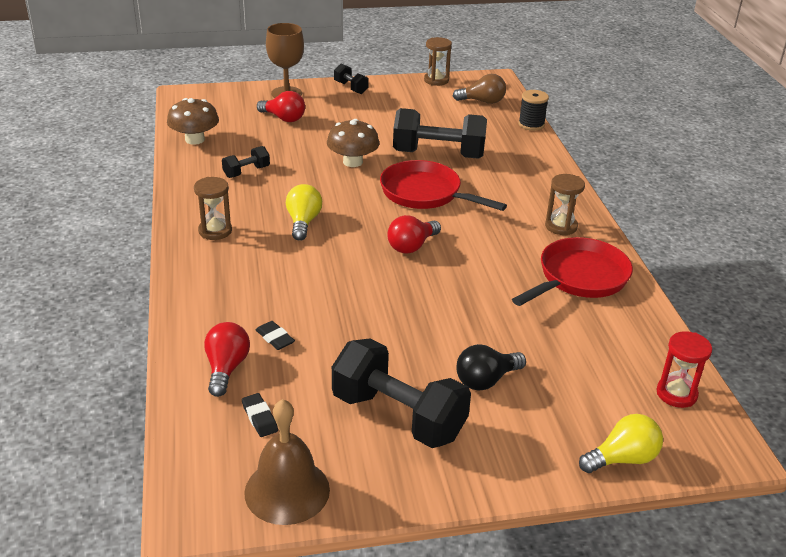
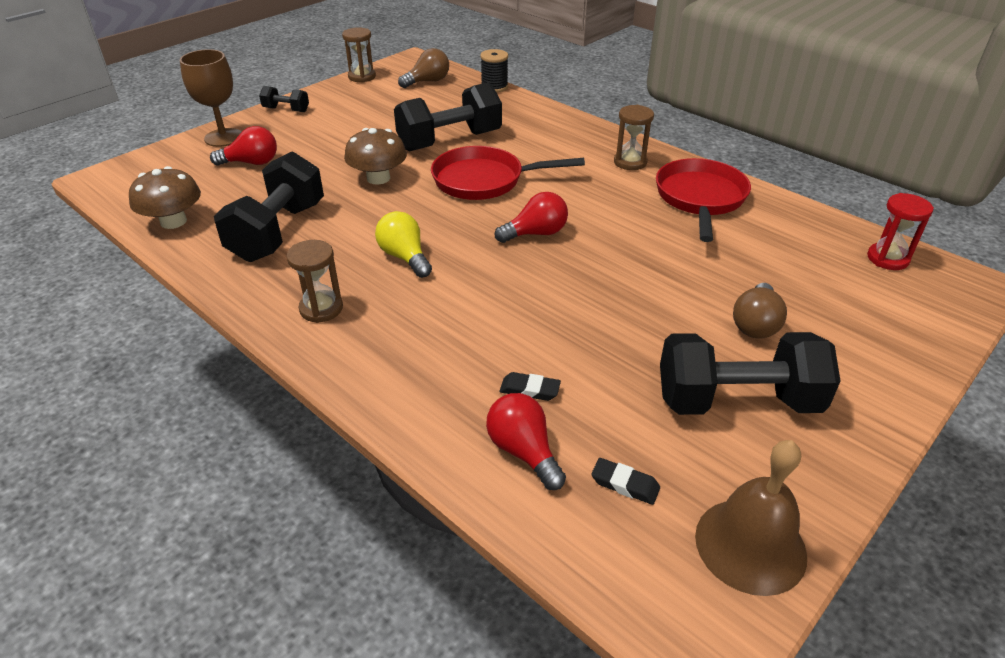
camera: 35 degrees left, 5 degrees up
(246, 172) = (278, 232): black dumbbell -> black dumbbell, size x2.10
(412, 246) = (536, 233): red light bulb -> red light bulb turned 120 degrees counterclockwise
(486, 380) = (755, 324): black light bulb -> brown light bulb
(622, 459) = (931, 333): yellow light bulb -> none

